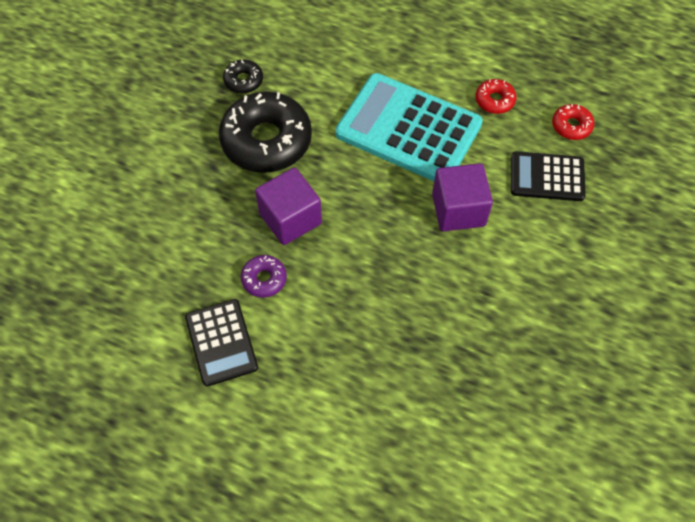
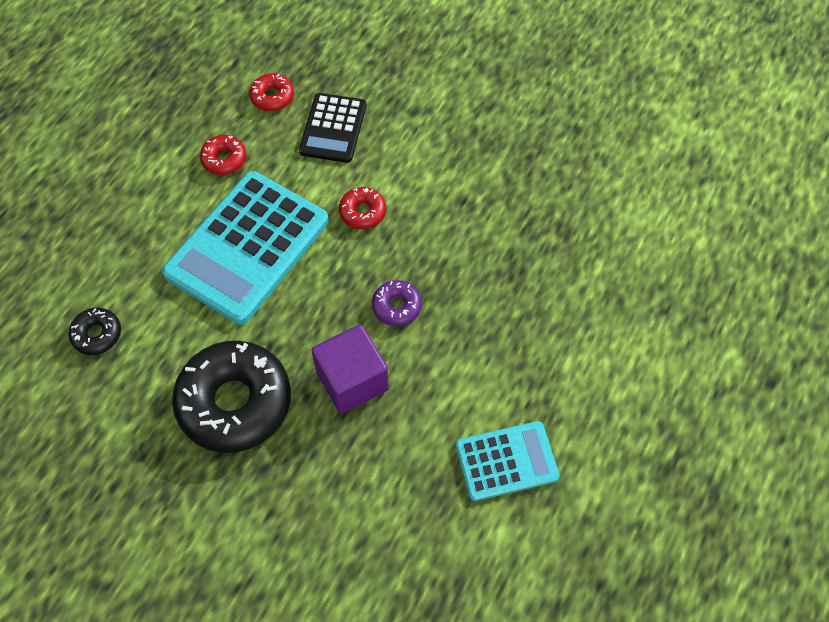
camera: 85 degrees left, 0 degrees up
(221, 342) = (506, 461): black calculator -> turquoise calculator
(243, 81) = (132, 427): black donut -> black donut (97, 334)
(264, 279) = (430, 412): purple donut -> purple donut (396, 306)
(458, 210) = (362, 212): purple cube -> red donut

